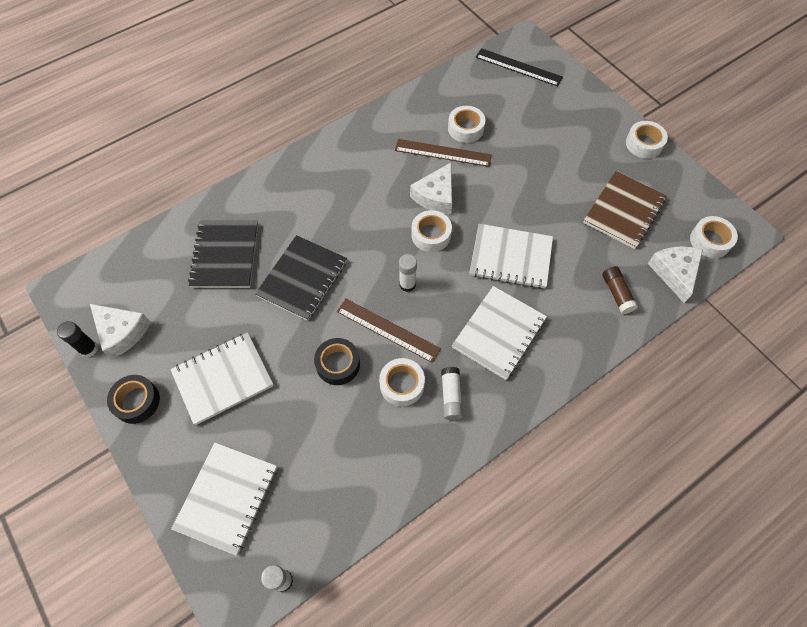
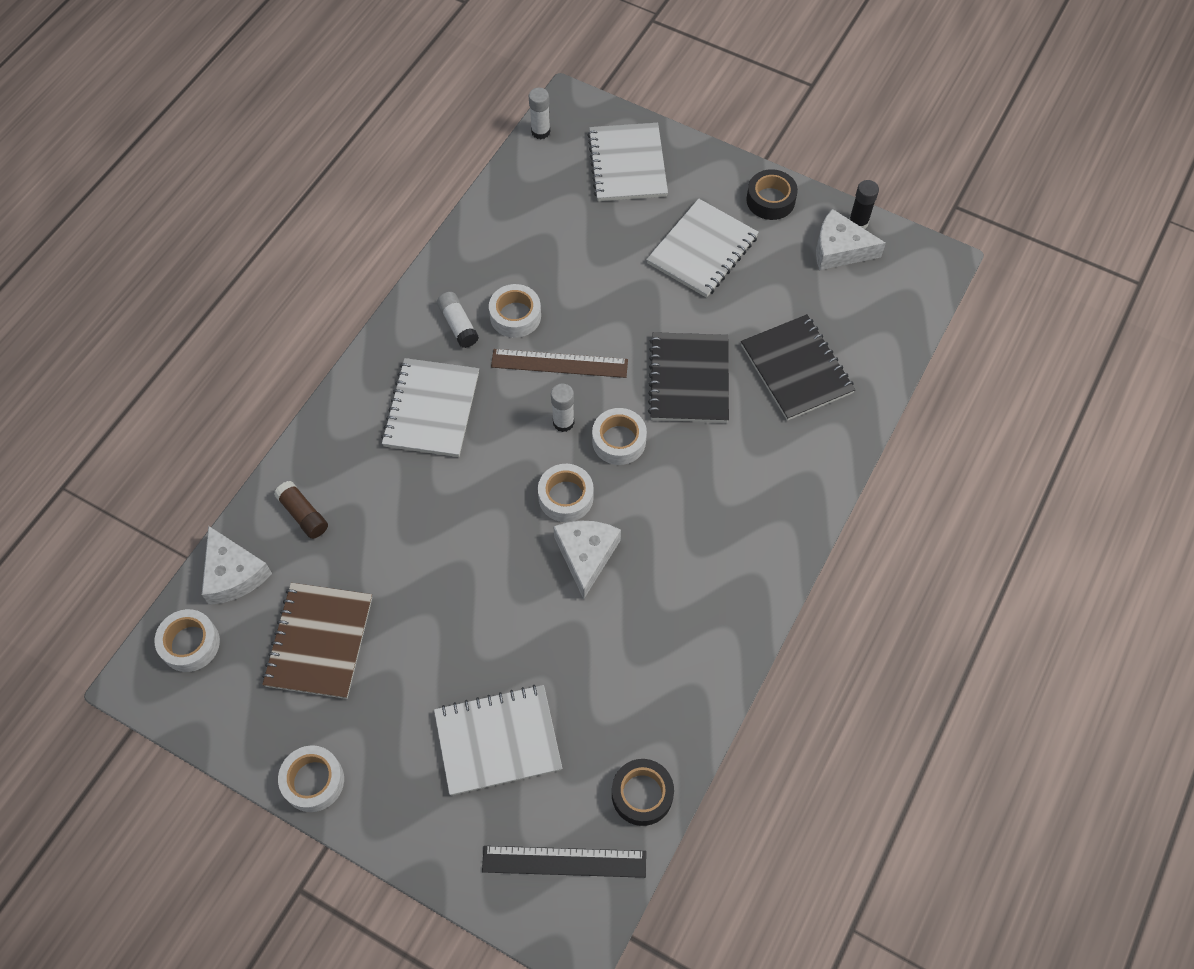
camera: 155 degrees right, 0 degrees up
(338, 364) = (593, 308): black tape -> black tape (642, 794)
(443, 153) = (609, 630): brown ruler -> none
(465, 128) = (596, 689): white tape -> white tape (619, 441)
(510, 257) = (452, 508): white notebook -> white notebook (498, 741)

